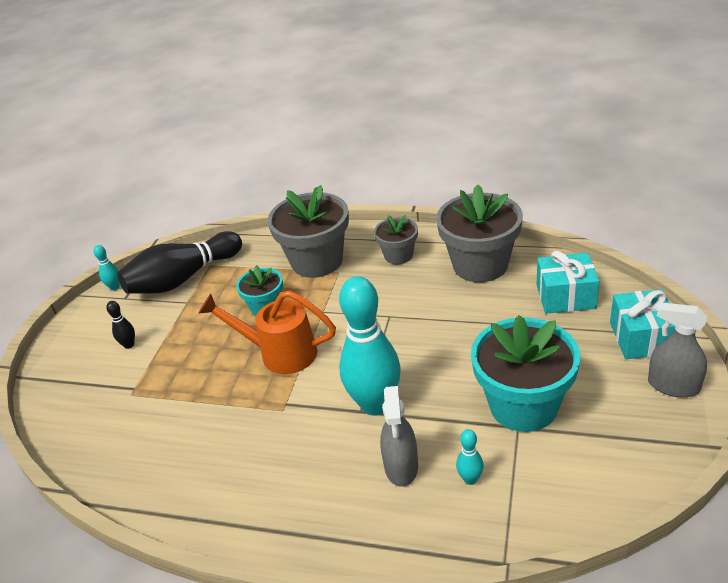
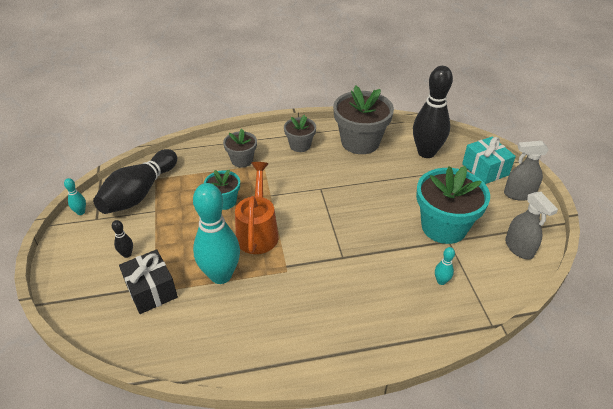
camera: 30 degrees left, 5 degrees up
(127, 392) = (151, 290): none -> black gift
(280, 353) = (258, 232): orange watering can -> orange watering can turned 105 degrees clockwise
(317, 261) = (242, 160): grey flower pot -> grey flower pot, size x0.55
(375, 404) = (350, 250): turquoise bowling pin -> turquoise bowling pin (221, 275)
(401, 467) = (393, 286): grey spray bottle -> grey spray bottle (519, 248)
(565, 296) = (426, 152): turquoise gift -> black bowling pin

